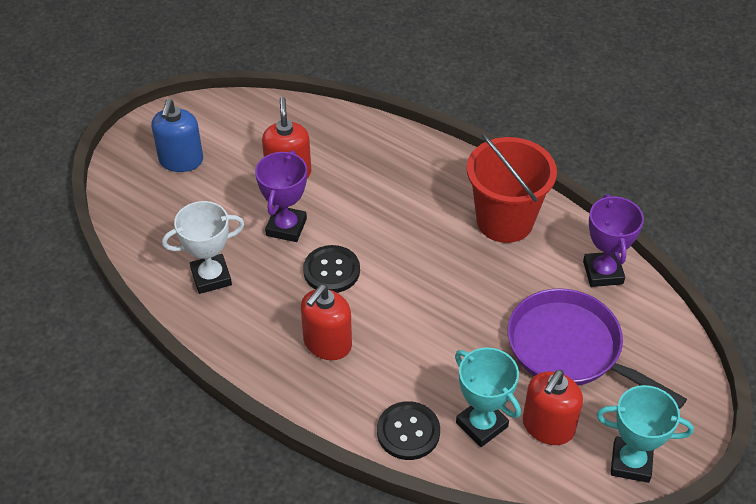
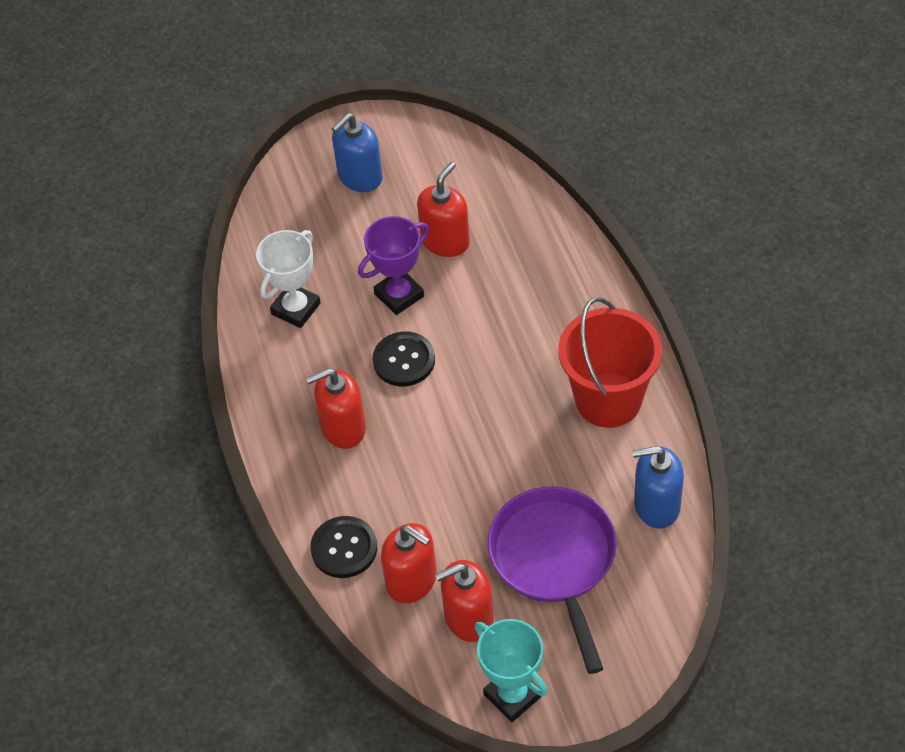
camera: 40 degrees right, 5 degrees up
(211, 277) = (296, 309): white trophy -> white trophy turned 75 degrees counterclockwise
(481, 425) = (412, 580): turquoise trophy -> red soap dispenser
(603, 272) = (656, 505): purple trophy -> blue soap dispenser

